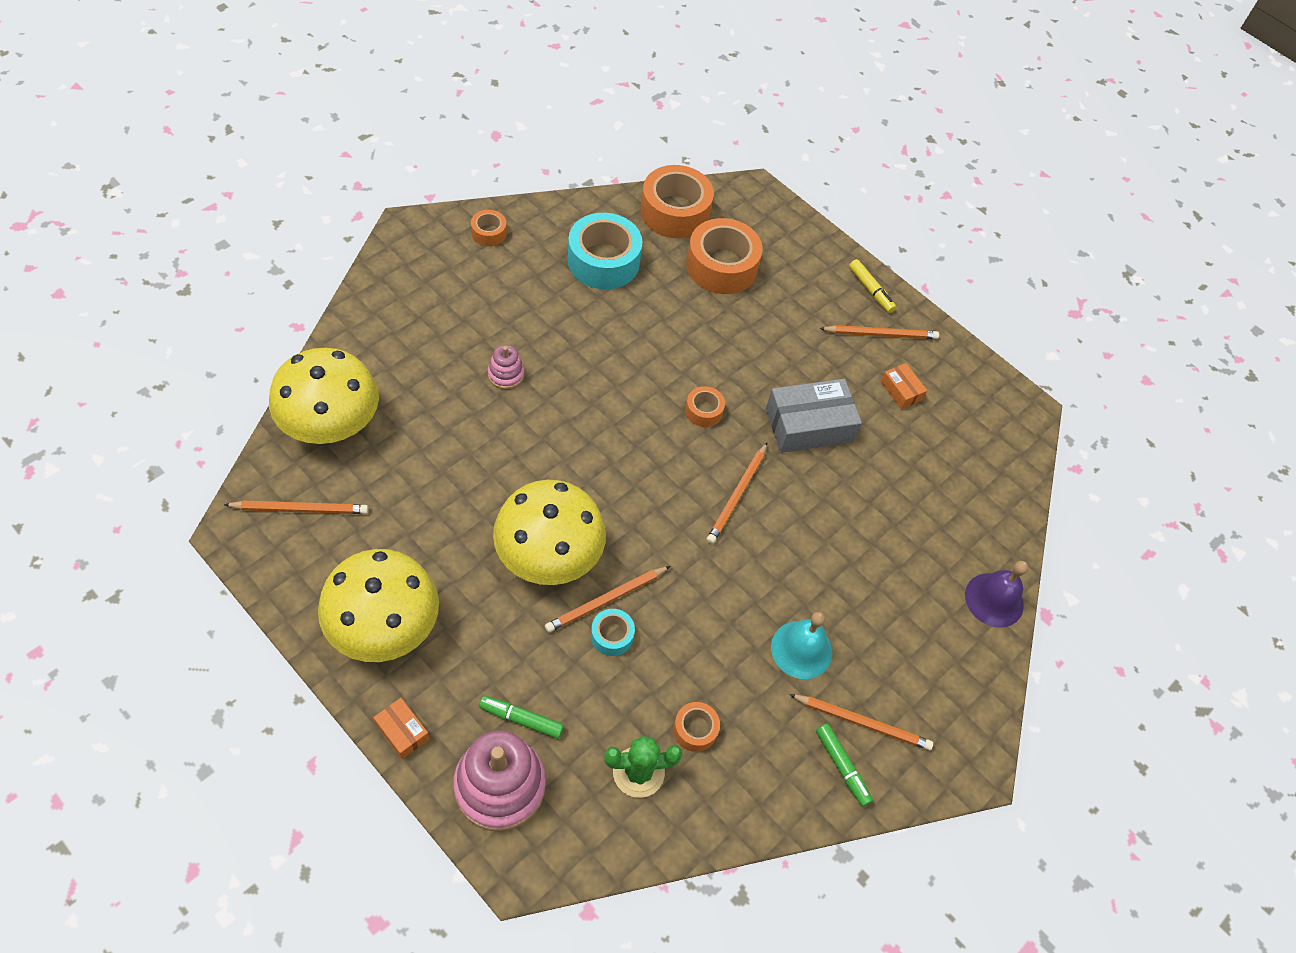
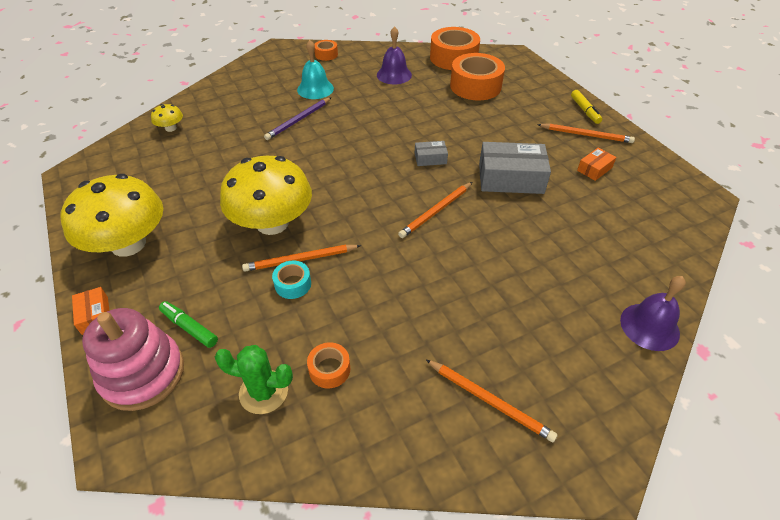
camera: 25 degrees right, 10 degrees down
(300, 509) = (121, 168): orange pencil -> none
(330, 423) = (171, 128): yellow mushroom -> yellow mushroom, size x0.42
(506, 374) = (298, 120): pink stacking toy -> purple pencil
(603, 261) = (394, 75): turquoise tape -> purple bell
(703, 411) = (430, 158): orange tape -> grey box
(801, 649) = (451, 328): turquoise bell -> turquoise bell (315, 89)
(842, 767) = (456, 436): green marker -> none
(901, 390) = (594, 169): orange box -> orange box turned 60 degrees clockwise

